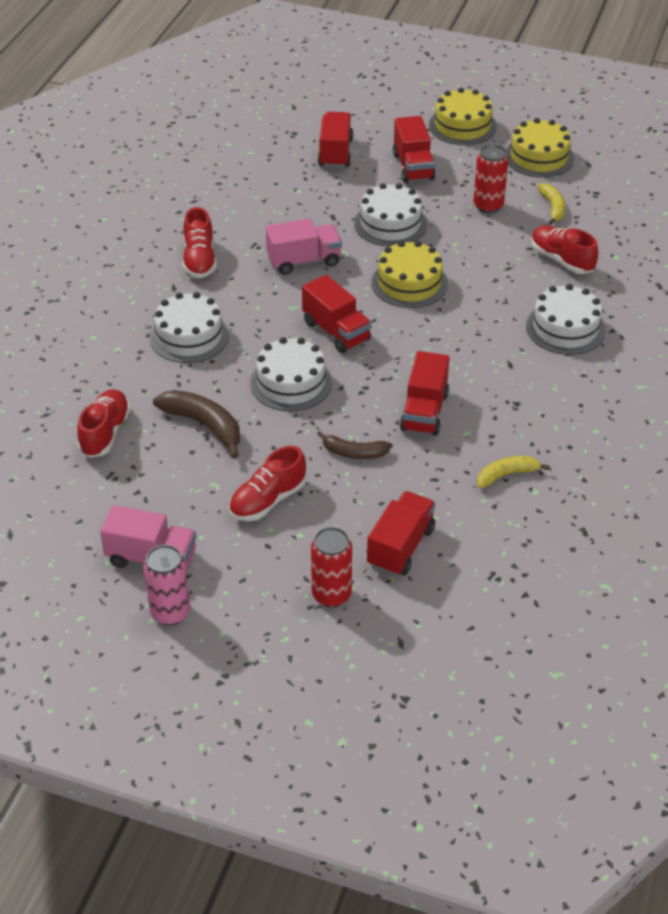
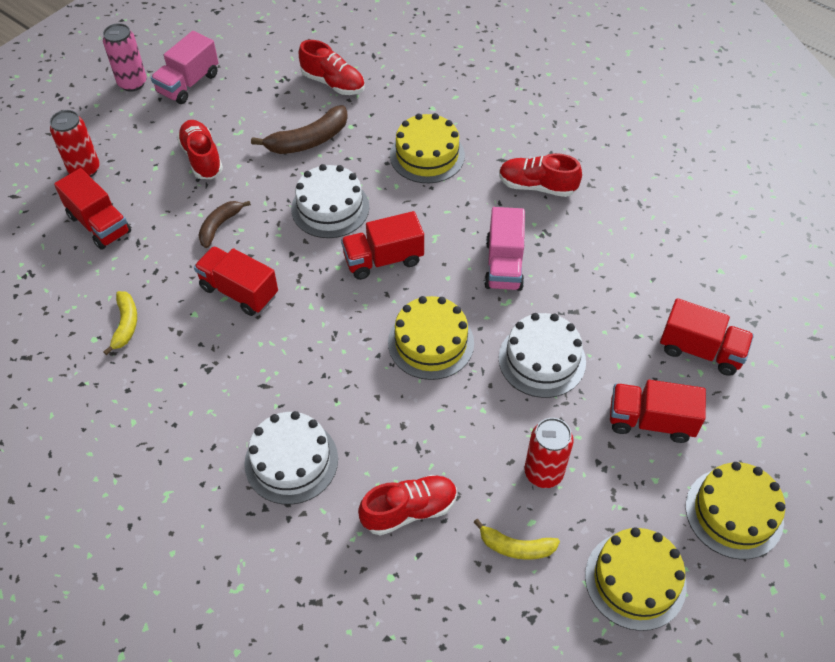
camera: 110 degrees right, 10 degrees up
(189, 336) = (427, 155): white cake -> yellow cake

